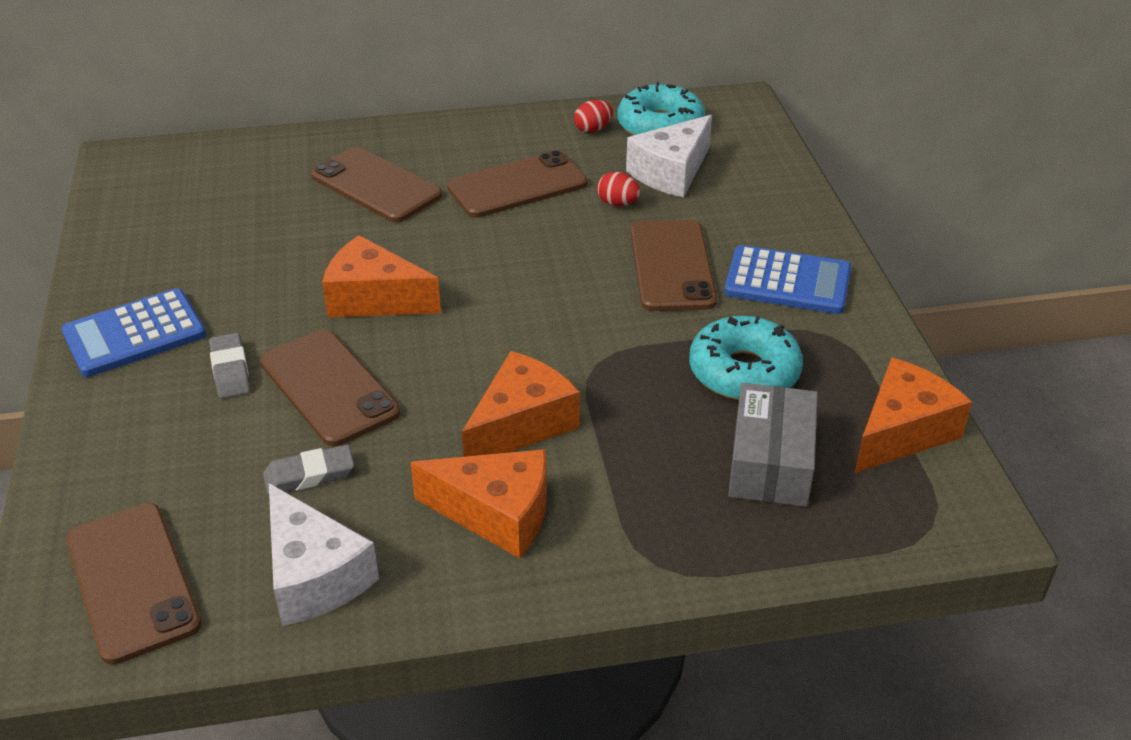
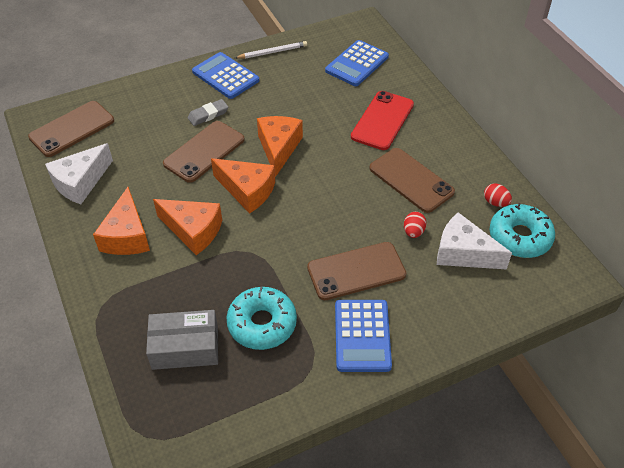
camera: 75 degrees right, 10 degrees up
(112, 267) = (272, 52): none -> white pencil
(222, 184) = (357, 64): none -> blue calculator
(309, 475) = (142, 162): grey eraser -> none
(376, 185) = (382, 120): brown phone -> red phone
(902, 432) = (226, 415): orange cheese -> orange cheese (247, 191)

